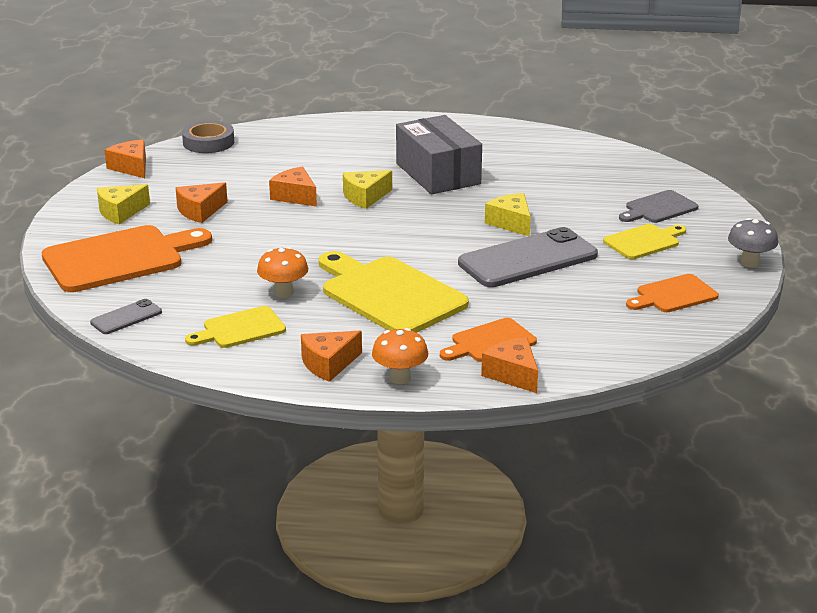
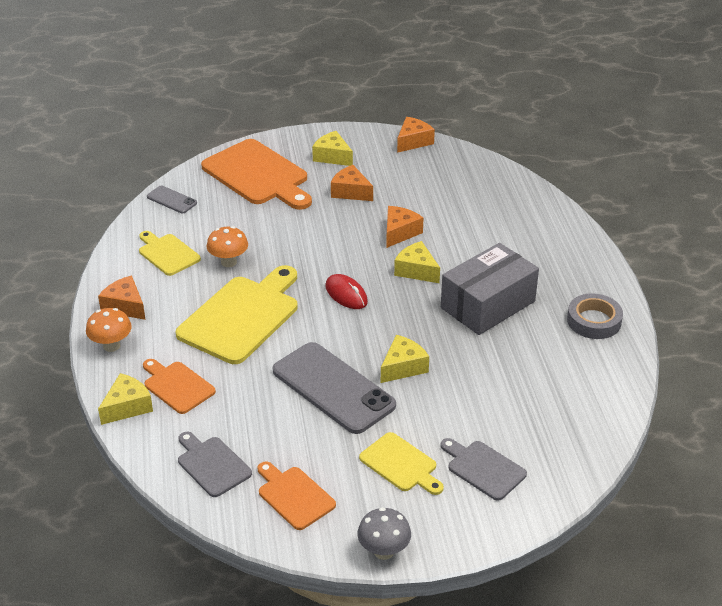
camera: 75 degrees right, 10 degrees up
(208, 142) = (482, 166): grey tape -> grey tape (594, 321)
(383, 235) = (346, 294): none -> red mouse
(513, 374) = (127, 407): orange cheese -> yellow cheese
(620, 332) = (212, 465): none -> grey cutting board

